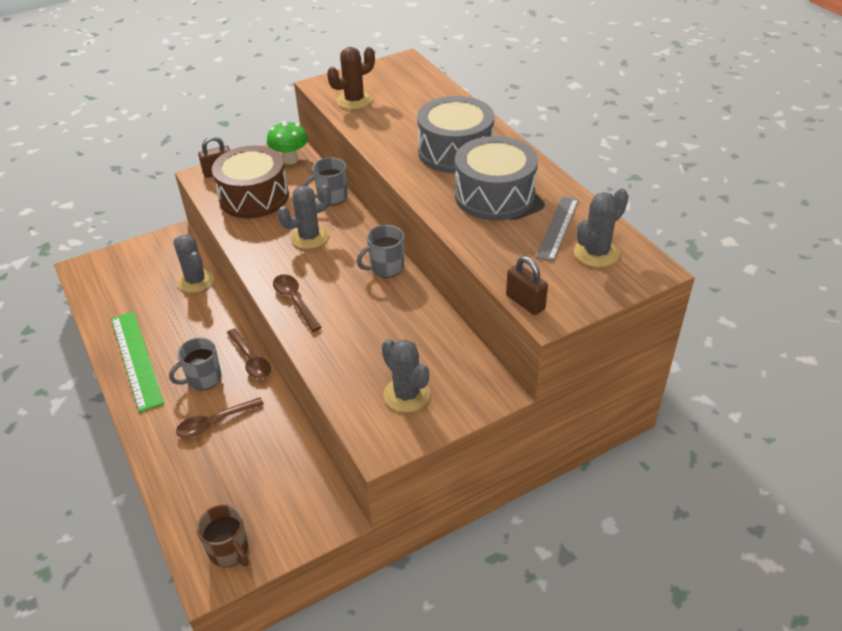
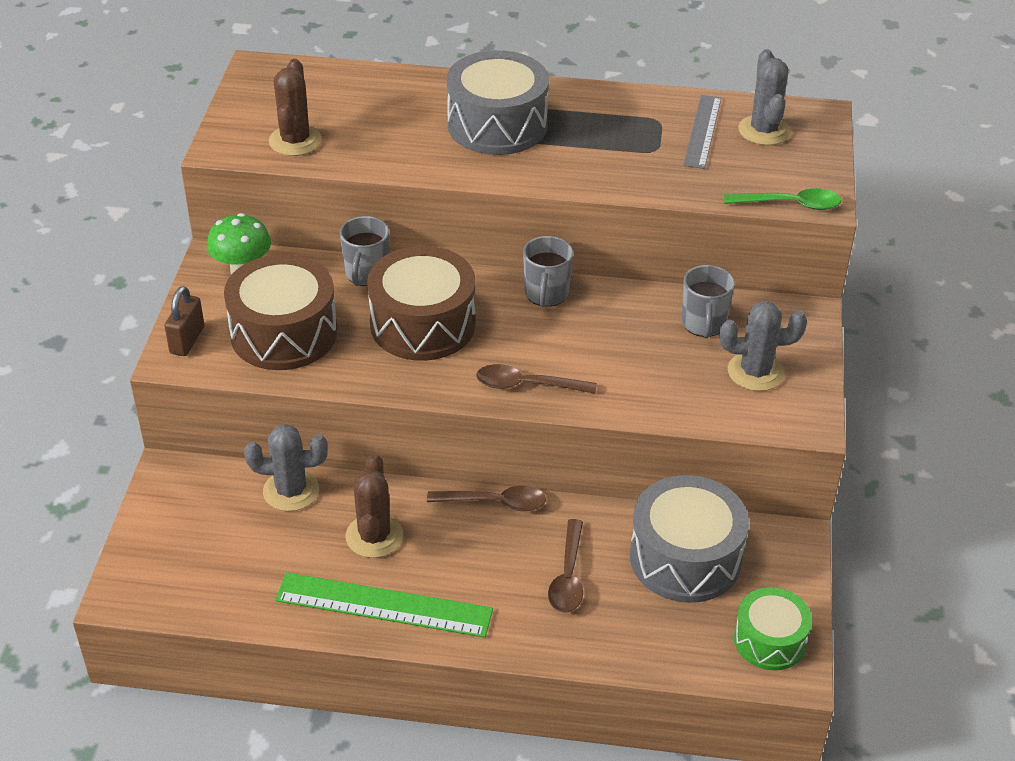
camera: 55 degrees left, 0 degrees up
(186, 328) = (374, 536): none -> brown cactus
(203, 379) = (485, 557): grey mug -> grey mug (703, 324)
(229, 551) = (770, 640): brown mug -> green drum
(309, 237) = (423, 324): grey cactus -> brown drum
(494, 196) = (606, 140): grey drum -> grey drum (685, 558)
(525, 302) = (790, 204): brown padlock -> green spoon
(557, 228) = (702, 131): grey ruler -> grey ruler turned 45 degrees clockwise

